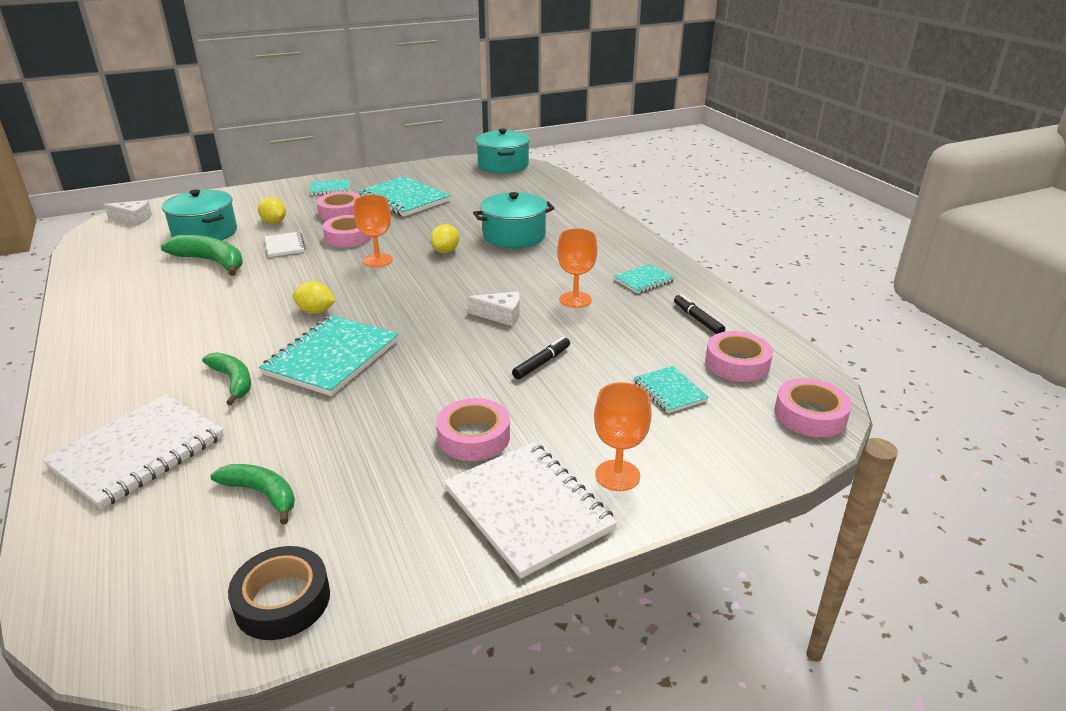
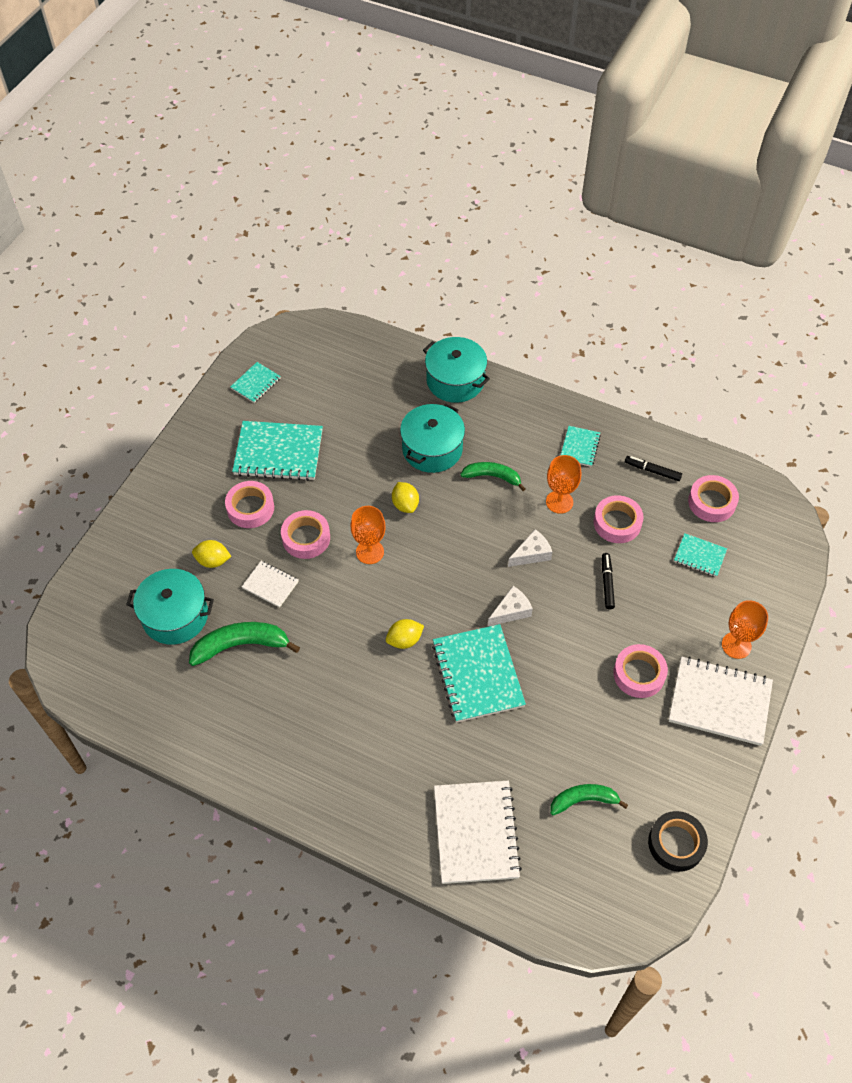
camera: 40 degrees left, 25 degrees up
(133, 219) = (75, 644): white cheese -> white cheese (511, 611)
(233, 381) = (446, 741): green banana -> green banana (492, 477)
(330, 188) = (189, 478): turquoise notebook -> turquoise notebook (256, 383)
(503, 165) = (297, 339): turquoise pot -> turquoise pot (455, 380)
(810, 415) = (783, 524): pink tape -> pink tape (617, 523)

